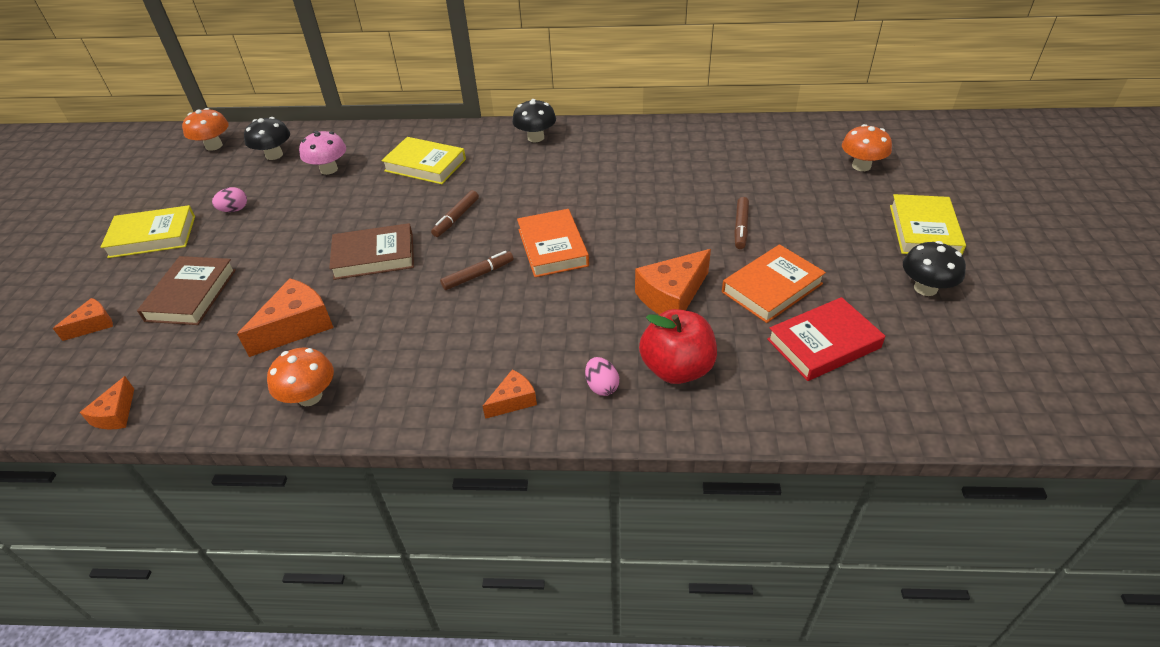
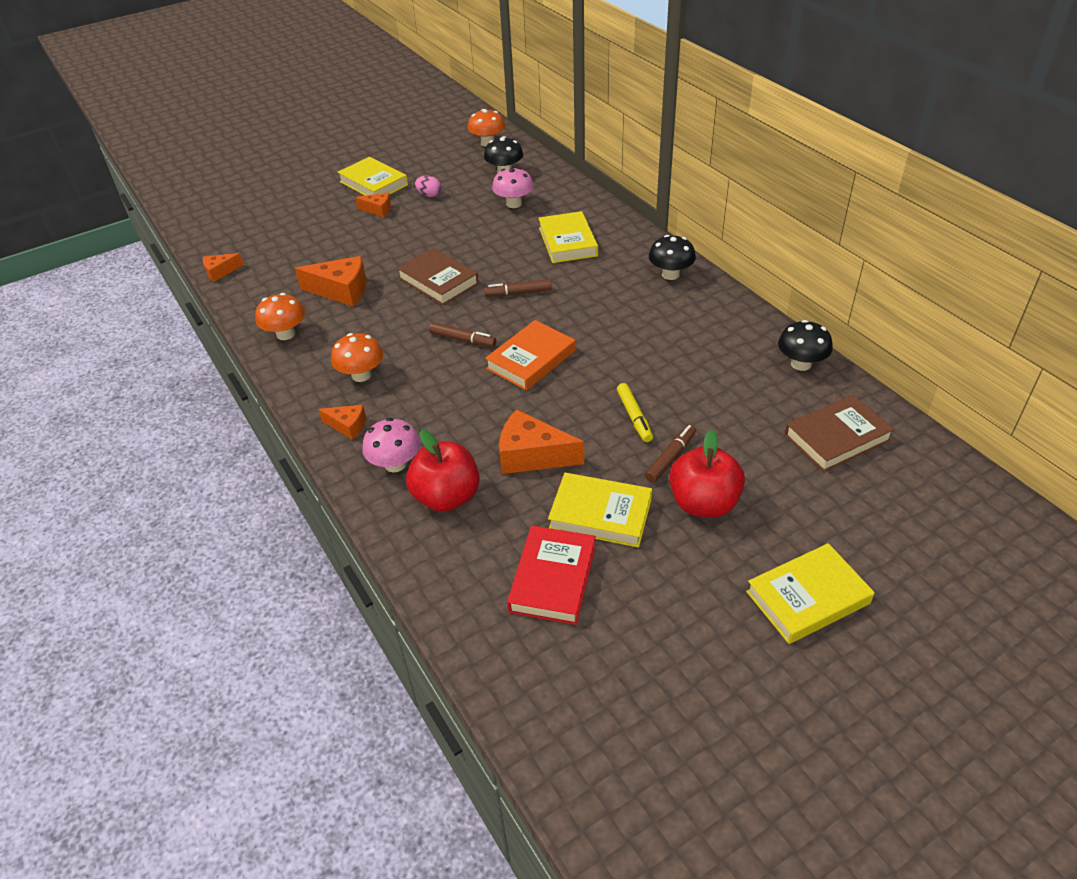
camera: 55 degrees right, 0 degrees up
(93, 325) = (281, 216): orange cheese -> orange cheese (378, 210)
(191, 295) = (334, 233): brown book -> brown book (837, 437)
(601, 386) = (395, 464): pink egg -> pink mushroom
(679, 225) = (634, 417): none -> yellow marker
(740, 227) = (670, 457): brown marker -> brown marker turned 150 degrees clockwise
(772, 288) = (600, 514): orange book -> yellow book
(801, 234) = (703, 503): none -> red apple
(823, 343) = (553, 578): red book -> red book turned 75 degrees clockwise
(861, 166) = (878, 505): orange mushroom -> orange mushroom (361, 375)
(925, 288) = (704, 629): black mushroom -> black mushroom (801, 364)

